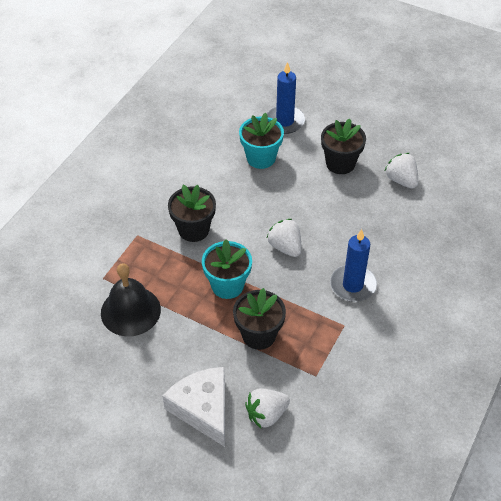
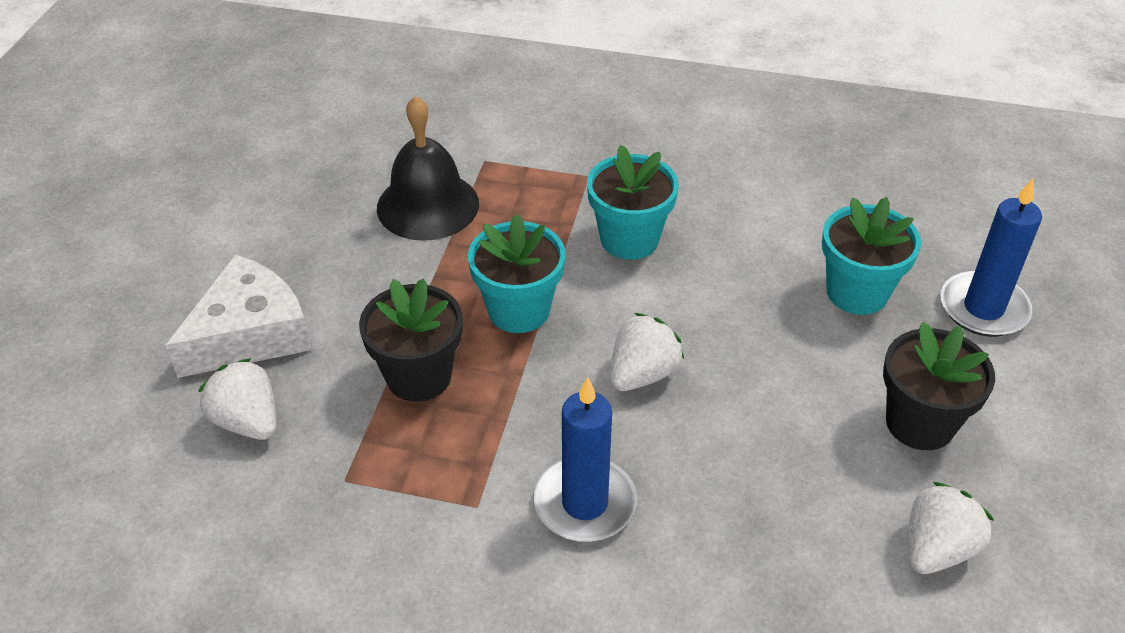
camera: 75 degrees right, 5 degrees down
(193, 229) = (629, 239): black flower pot -> turquoise flower pot

